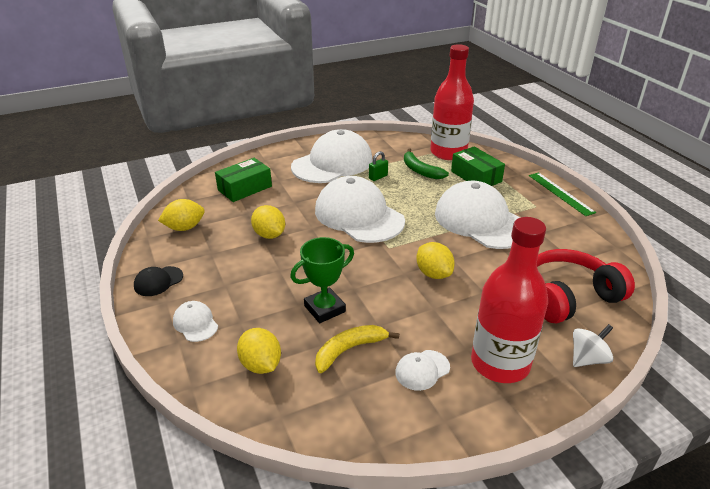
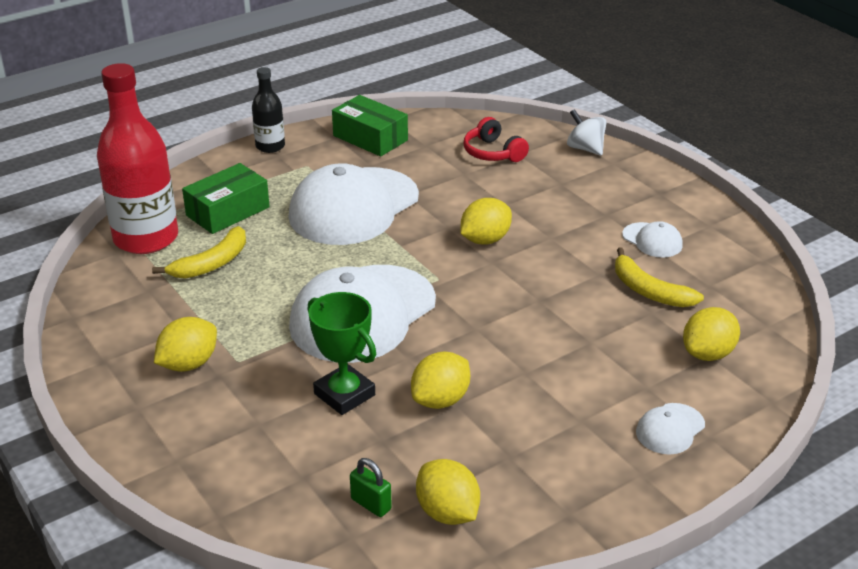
camera: 100 degrees left, 0 degrees up
(158, 281) = (602, 498): black cap -> none
(245, 188) = (295, 464): green box -> green box (370, 138)
(324, 309) = (589, 318): green trophy -> green trophy (344, 394)
(332, 163) = (188, 364): white cap -> yellow lemon
(378, 177) = (237, 306): green padlock -> green padlock (371, 504)
(420, 170) = (211, 263): green banana -> yellow banana
(500, 363) = (617, 195): red bottle -> none
(560, 193) = (270, 146): green ruler -> black bottle
(569, 296) = (493, 153): red headphones -> red headphones, size x0.58

